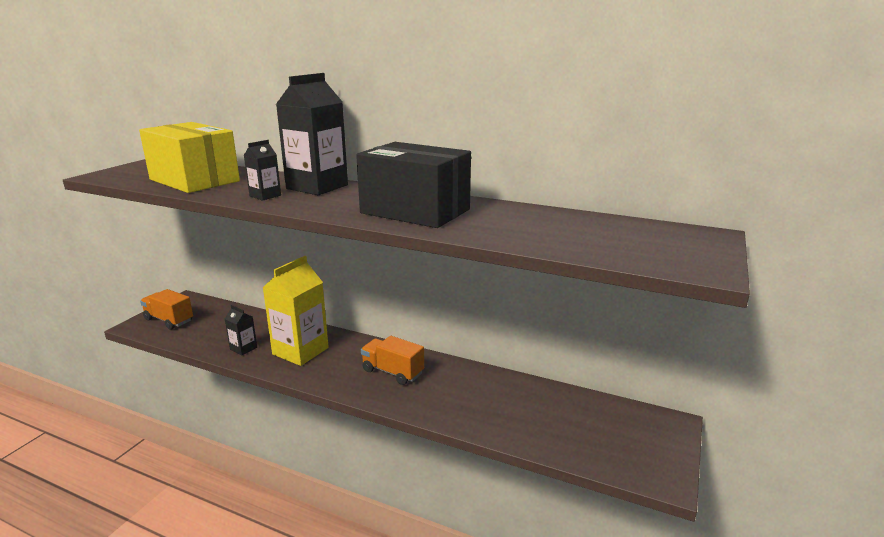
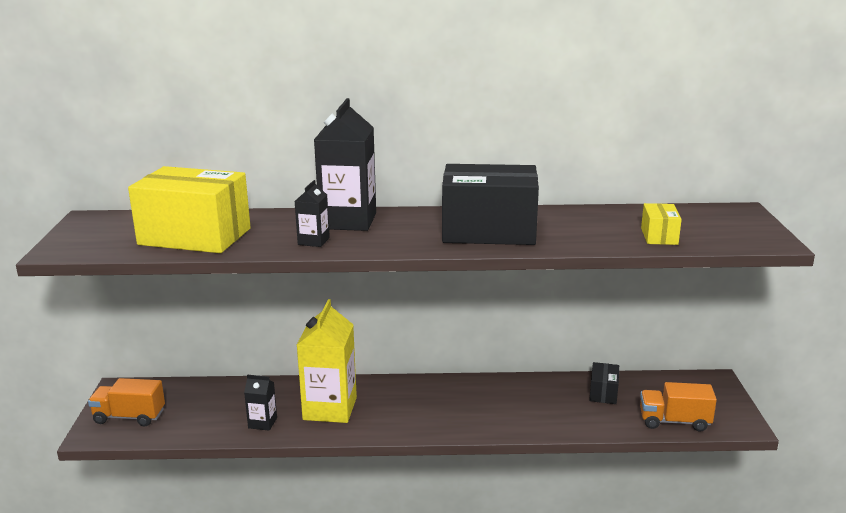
camera: 25 degrees left, 0 degrees up
(392, 372) = (447, 403): orange truck -> orange truck (674, 421)
(541, 402) = (603, 393): none -> black box
(576, 242) = (659, 236): none -> yellow box

